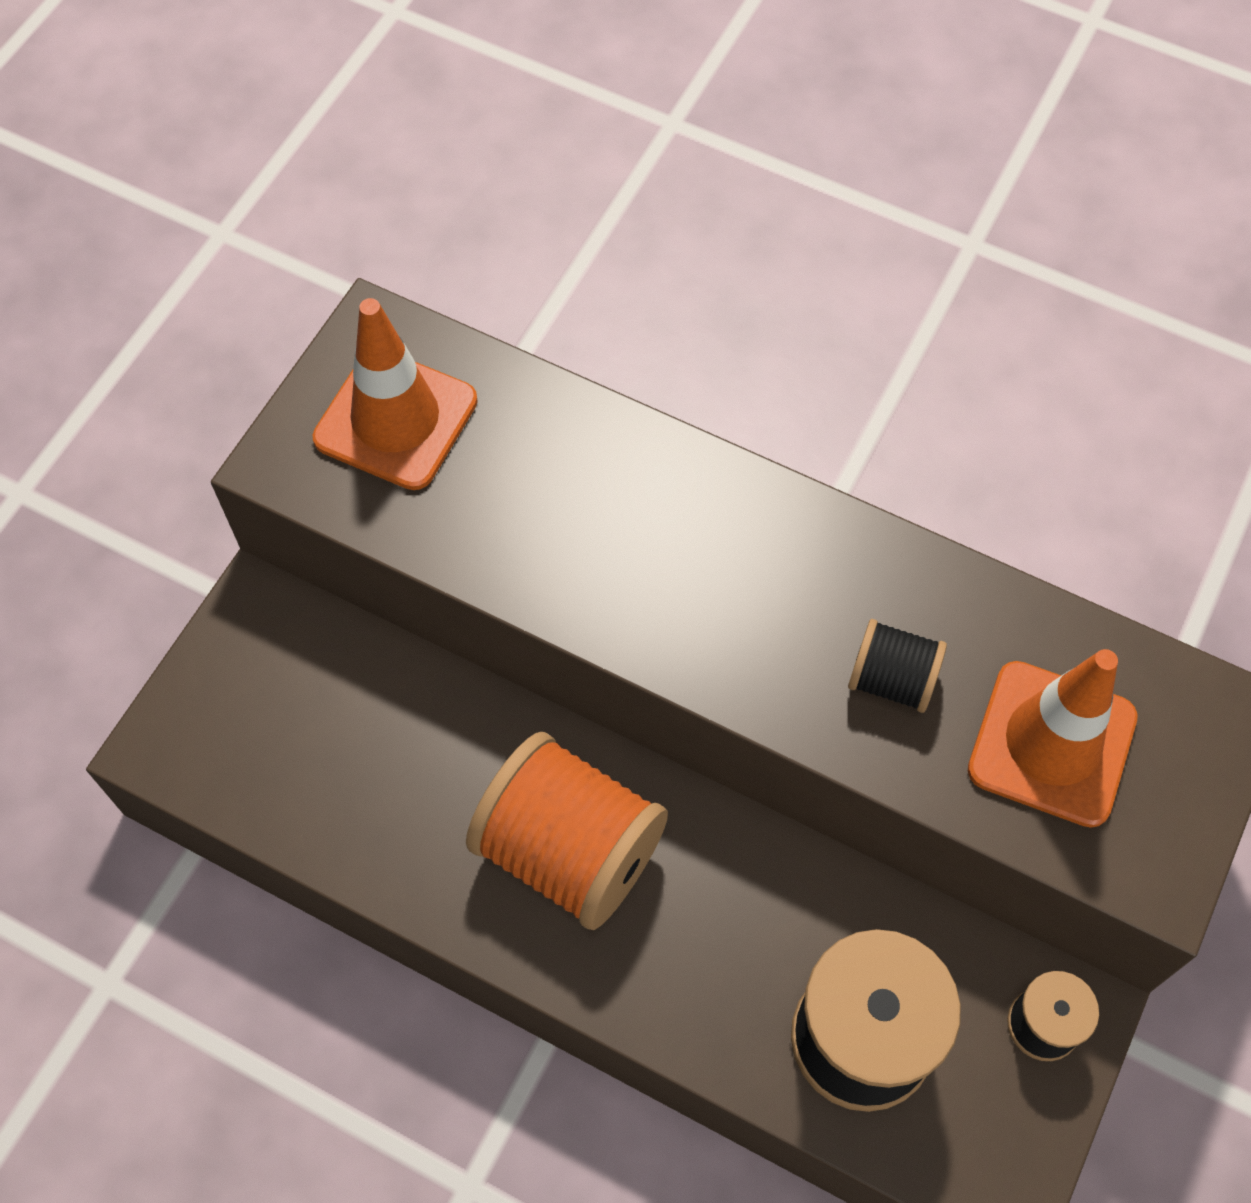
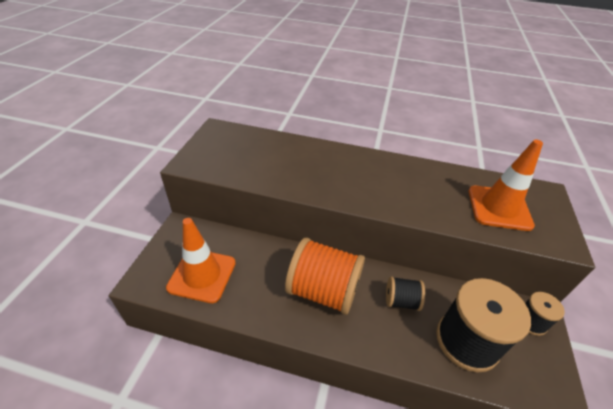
camera: 15 degrees left, 20 degrees down
(396, 420) = (229, 148): orange traffic cone -> orange traffic cone (202, 275)
(892, 680) = (433, 197): black spool -> black spool (401, 301)

